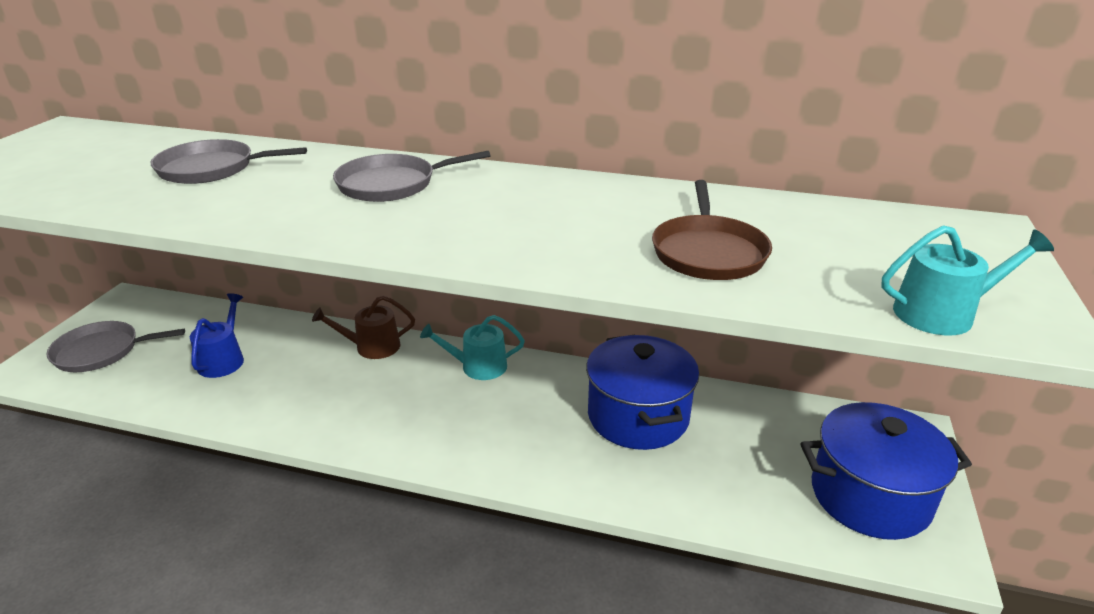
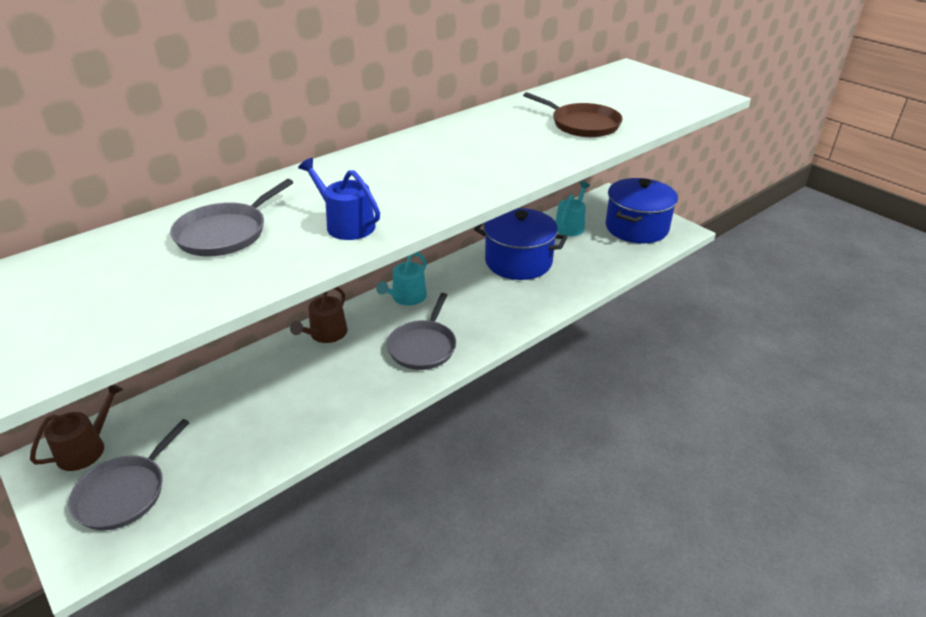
camera: 55 degrees left, 5 degrees up
(147, 309) = (86, 448): none -> brown watering can
(223, 360) = (243, 415): blue watering can -> blue watering can (346, 224)
(392, 184) = (372, 175): grey pan -> grey pan (423, 346)
(942, 313) = (685, 105): turquoise watering can -> turquoise watering can (571, 226)

